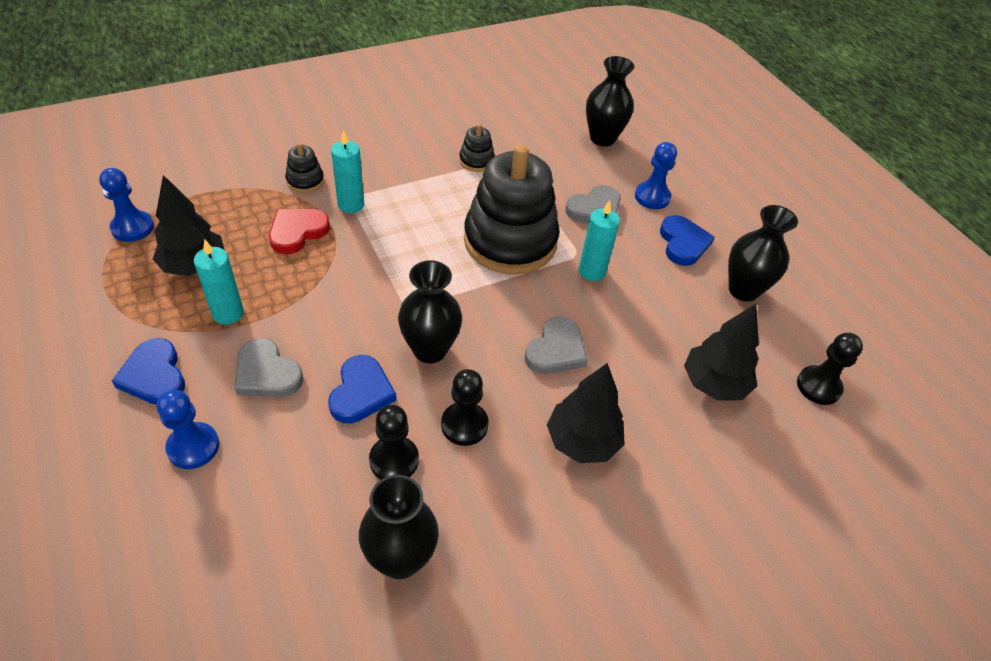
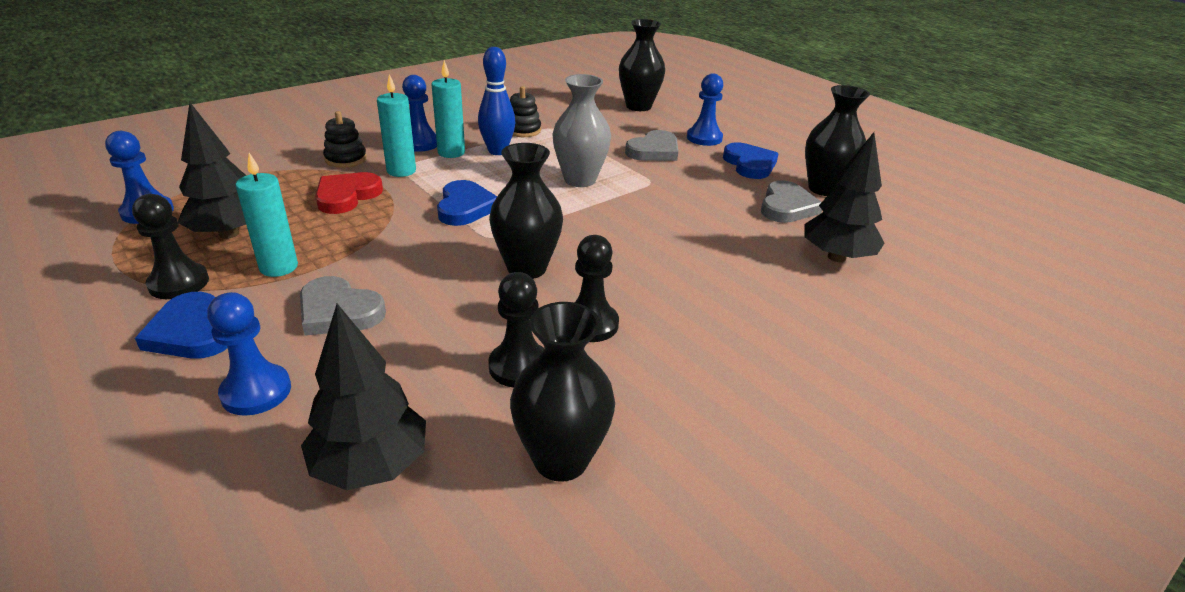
camera: 10 degrees left, 15 degrees down
(361, 392) = (459, 313): blue heart -> blue heart (465, 207)
(376, 167) = (420, 143): none -> blue pawn
(444, 189) = (497, 151): none -> blue bowling pin
(510, 241) = (580, 180): black stacking toy -> grey vase
(556, 350) = (664, 252): grey heart -> grey heart (786, 207)
(582, 441) = (727, 320): black tree -> black tree (371, 466)
(591, 271) = (672, 192): turquoise candle -> turquoise candle (451, 152)
(818, 386) = (936, 246): black pawn -> black pawn (179, 283)

